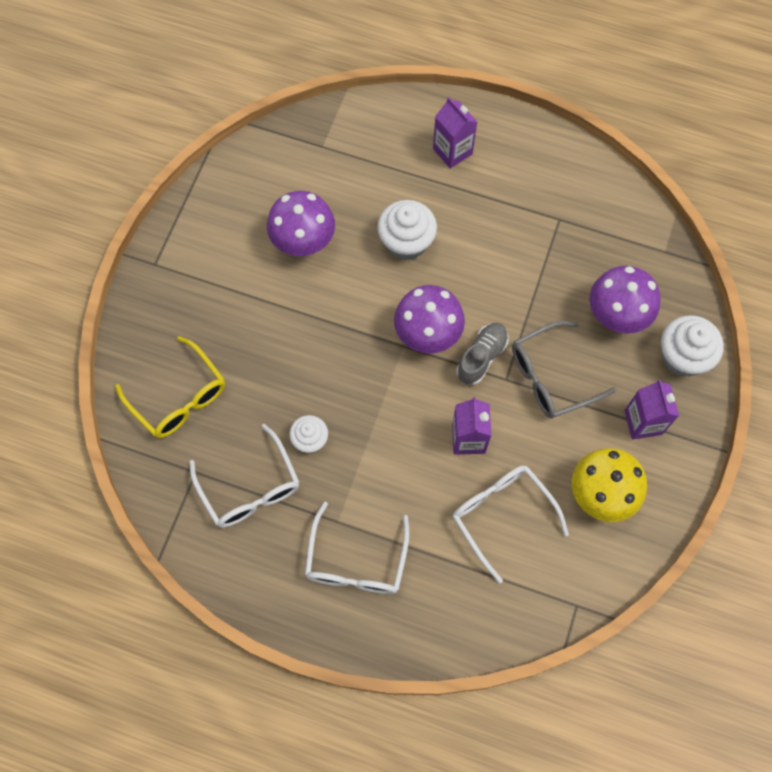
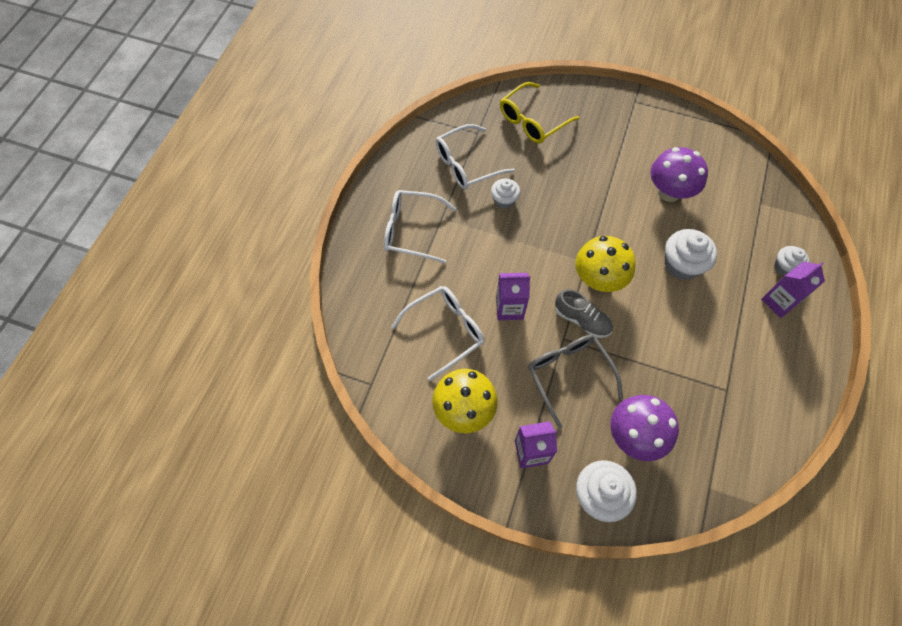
camera: 90 degrees right, 5 degrees down
(409, 137) = (785, 267): none -> white cupcake
(427, 334) = (598, 279): purple mushroom -> yellow mushroom

